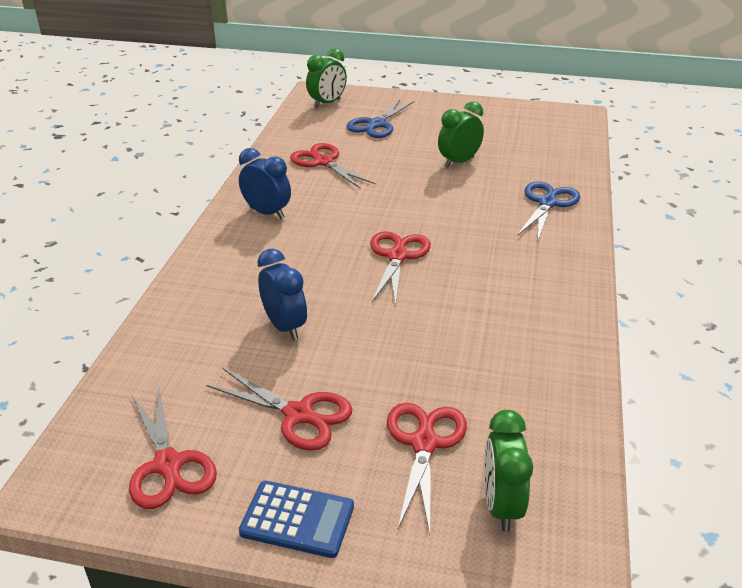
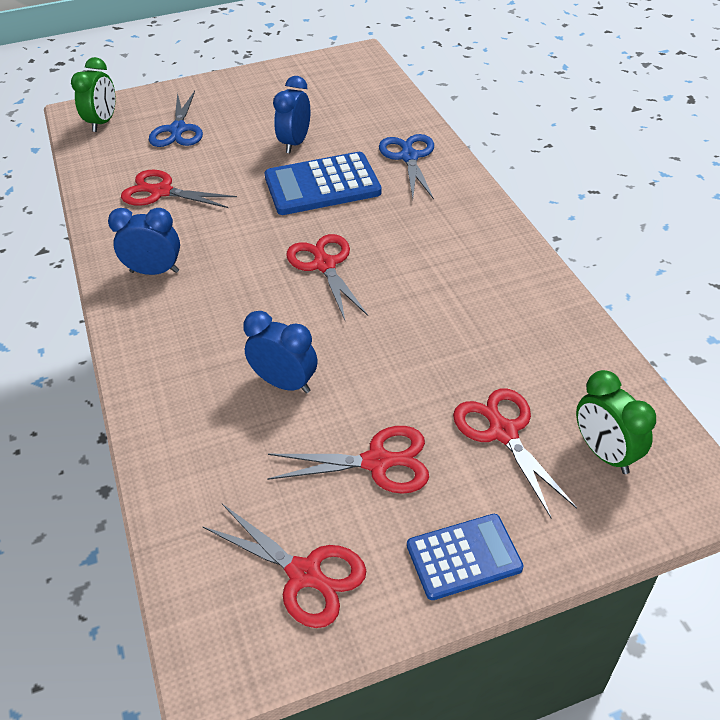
camera: 30 degrees left, 10 degrees up
(452, 199) = (322, 185): none -> blue calculator
(459, 162) = (295, 143): green clock -> blue clock

